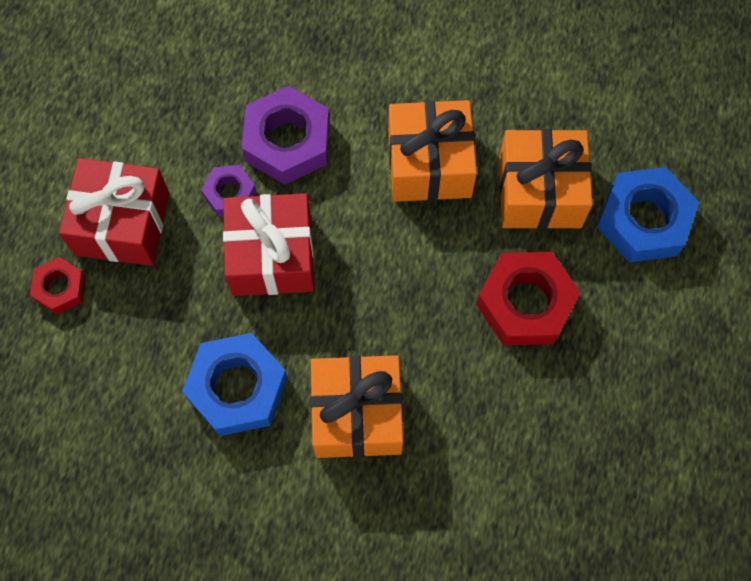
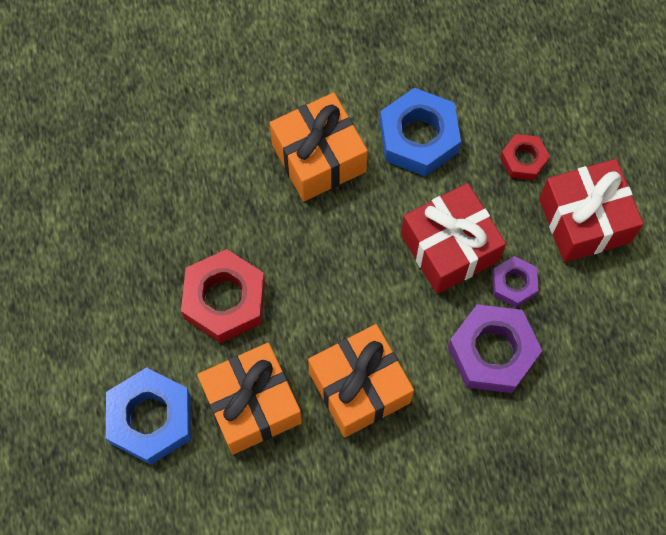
camera: 155 degrees right, 0 degrees up
(60, 288) = (598, 150): red nut -> red nut (523, 160)

